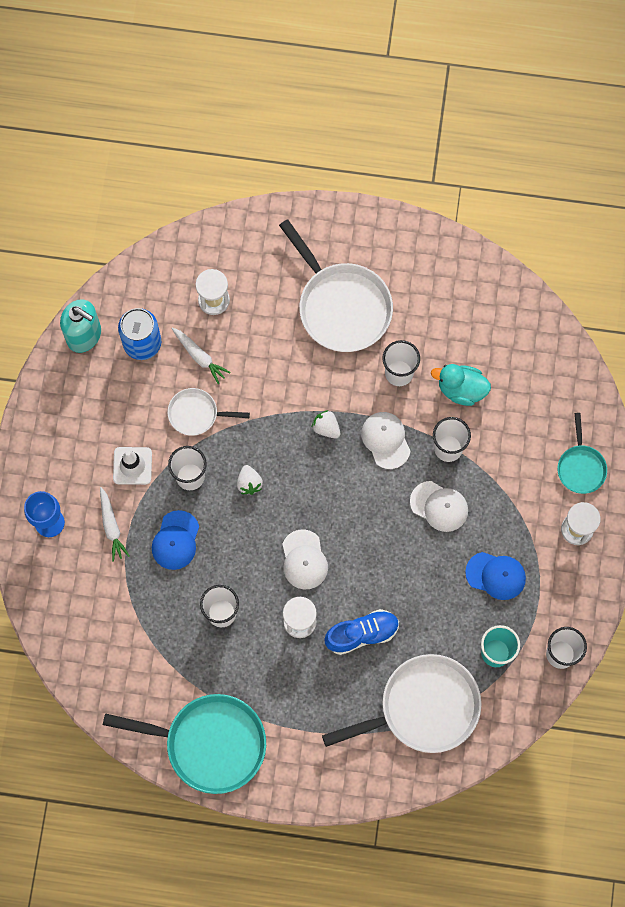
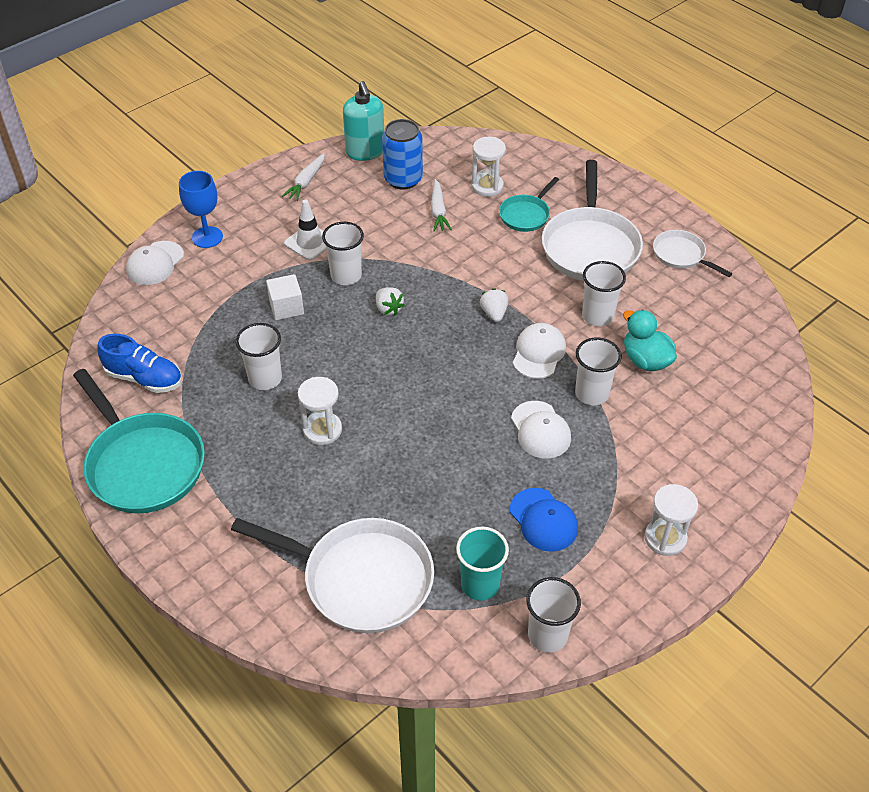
camera: 40 degrees right, 25 degrees down
(111, 526) = (249, 268): white carrot -> white carrot (306, 182)
(175, 540) = (286, 307): blue cap -> white cube
(196, 414) = (396, 242): white pan -> white pan (681, 255)
(249, 483) = (388, 309): white strawberry -> white strawberry turned 60 degrees counterclockwise
(304, 560) = (376, 389): white cap -> white cap (155, 263)
(362, 634) = (367, 477): blue shoe -> blue shoe (144, 378)
(581, 467) = (715, 490): turquoise pan -> turquoise pan (526, 215)

